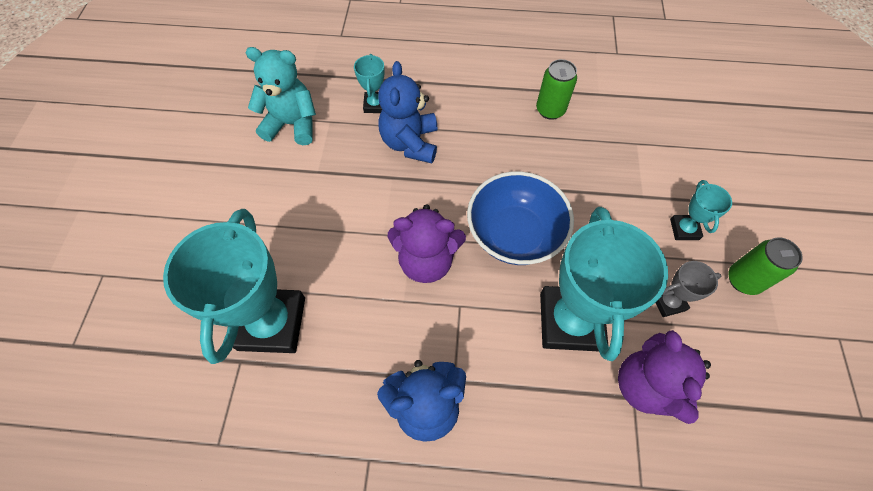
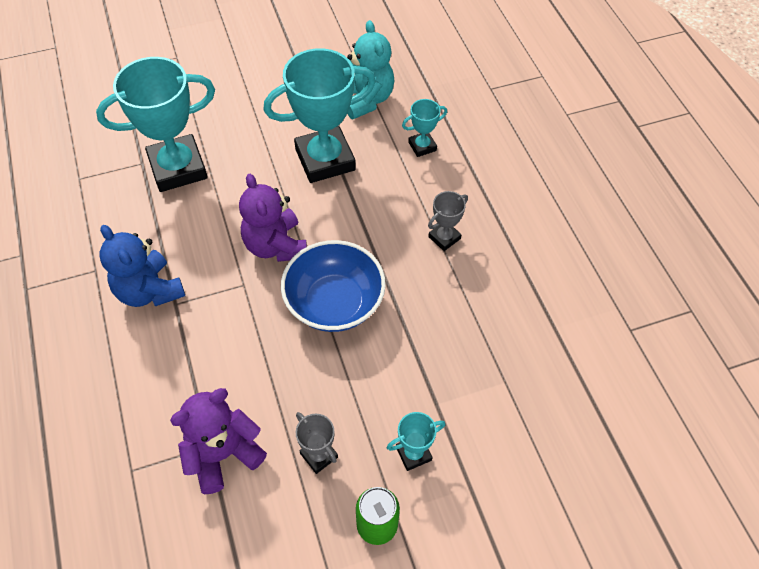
camera: 65 degrees right, 5 degrees down
(410, 143) = (393, 188): blue teddy bear -> none
(482, 128) = (444, 238): none -> grey trophy
(550, 110) = (502, 288): green can -> none
(570, 321) = (263, 374): turquoise trophy -> turquoise trophy (325, 159)

